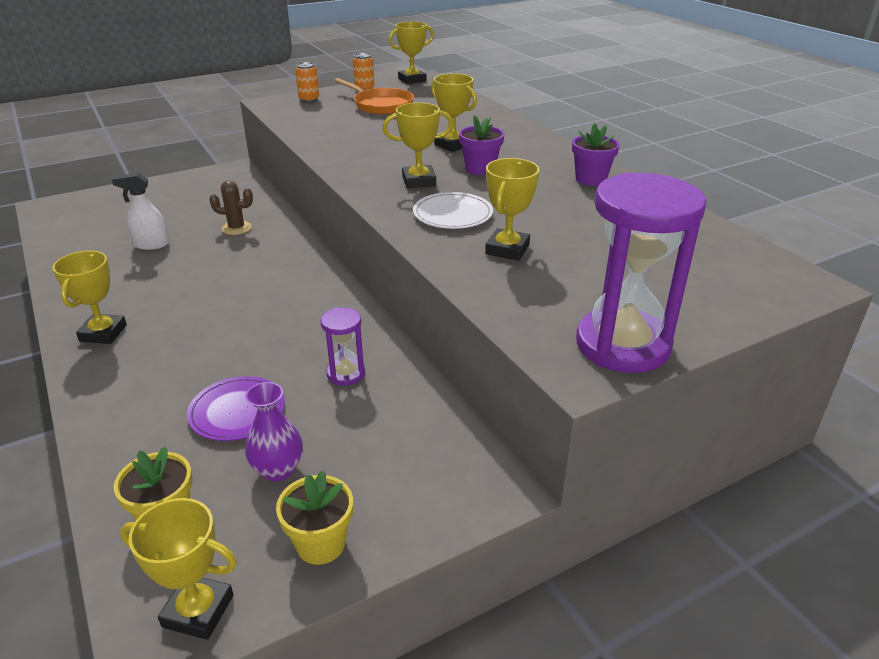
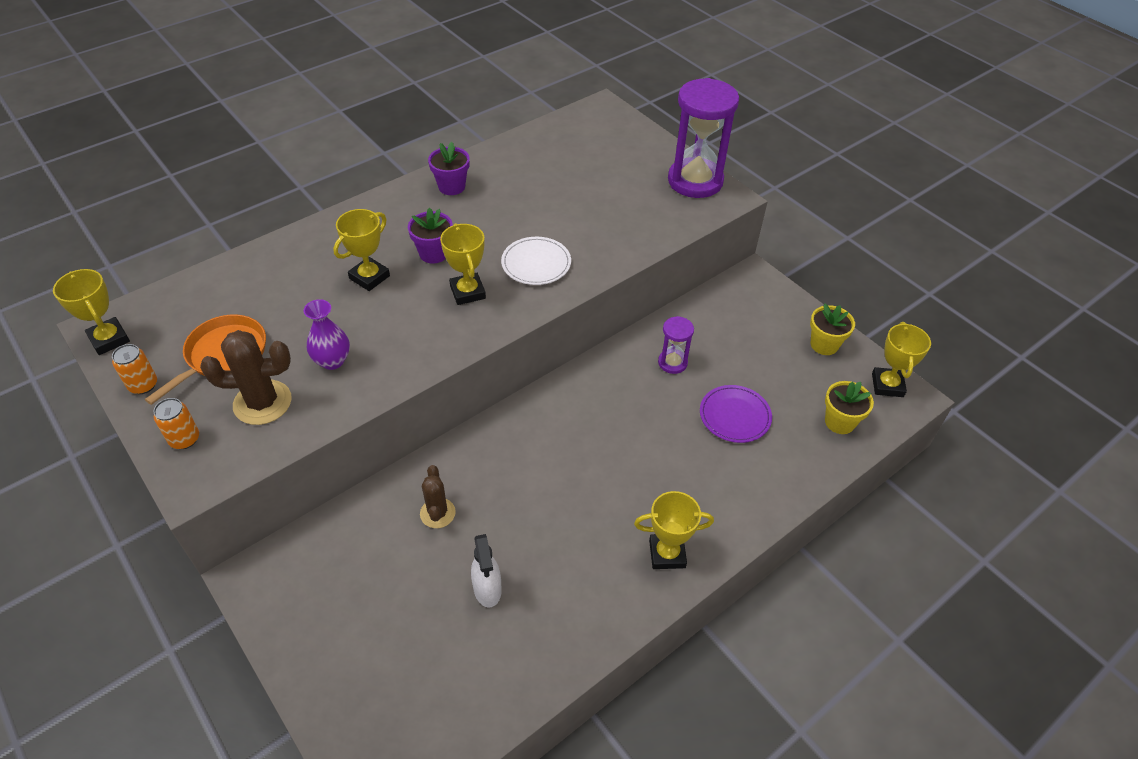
camera: 100 degrees left, 15 degrees up
(278, 470) = (779, 377): purple vase -> purple vase (332, 361)
(327, 116) = (262, 402): none -> brown cactus
(507, 249) = (590, 230): yellow trophy -> none

